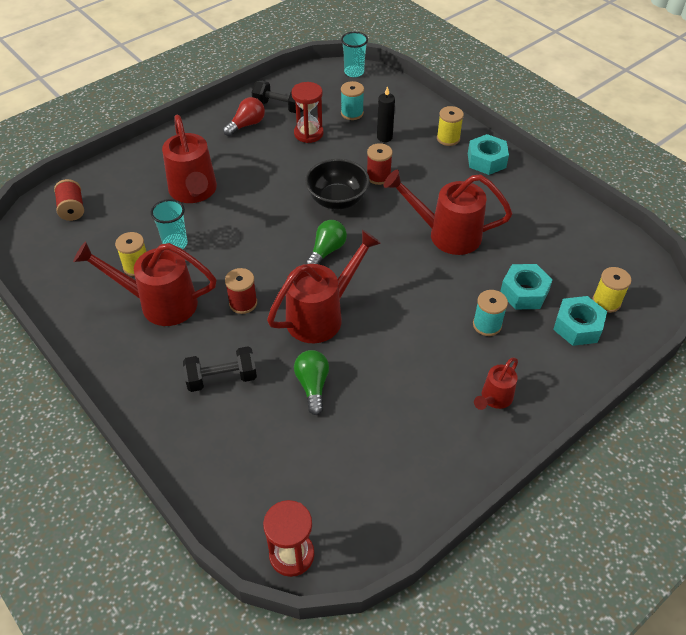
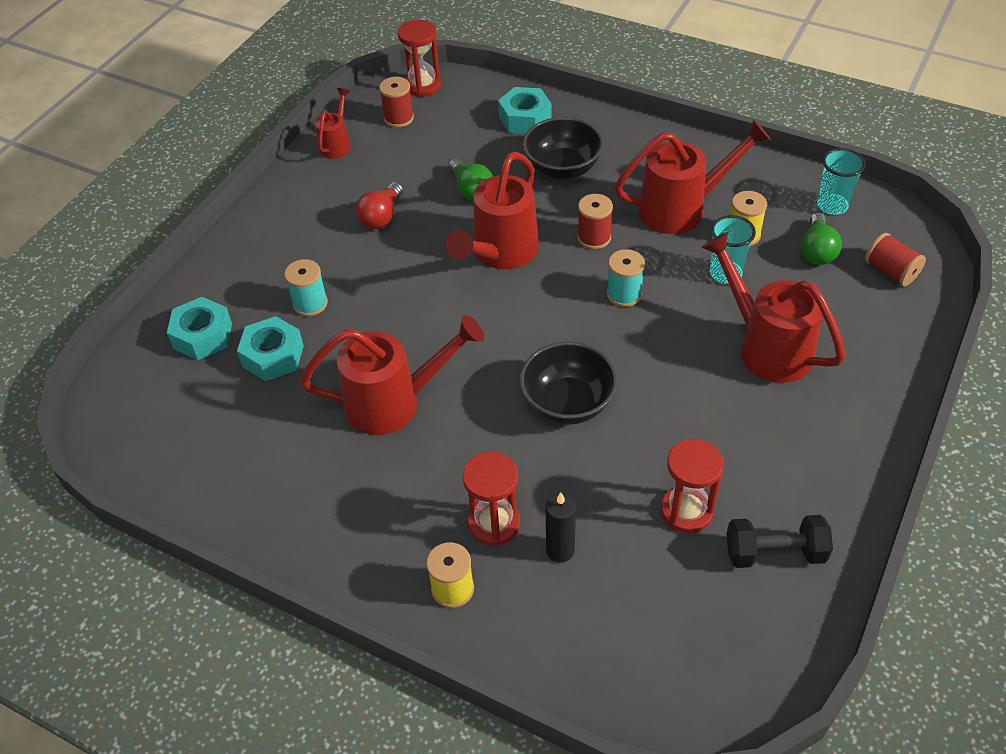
camera: 160 degrees right, 0 degrees up
(222, 378) = (562, 169): black dumbbell -> black bowl
(246, 125) = (796, 492): red light bulb -> red light bulb (381, 216)
(326, 251) = (538, 327): green light bulb -> green light bulb (817, 250)
(352, 113) = (644, 587): turquoise spool -> turquoise spool (624, 294)
(354, 72) = (706, 708): turquoise cup -> turquoise cup (832, 205)
(378, 176) = (530, 465): red spool -> red spool (399, 118)
(413, 157) = (494, 523): none -> red hourglass
(486, 160) = (373, 561): turquoise nut -> turquoise nut (525, 119)
(494, 398) = (285, 235): red watering can -> red watering can (336, 144)
(606, 302) = (167, 378): yellow spool -> none

